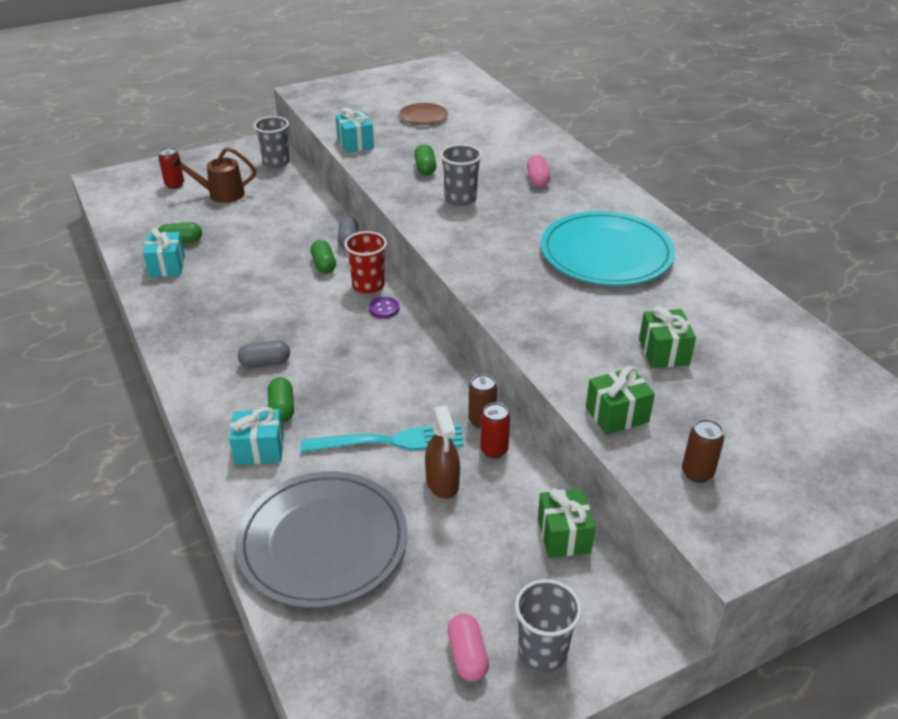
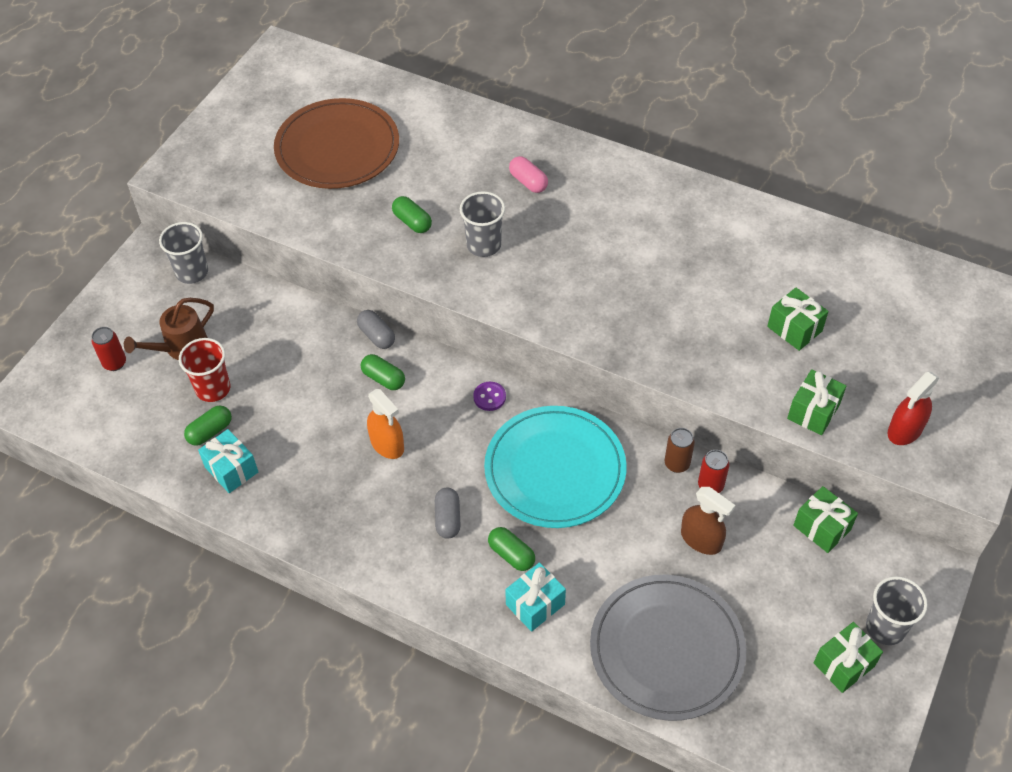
camera: 35 degrees left, 15 degrees up
(265, 363) = (448, 519): grey capsule -> grey capsule turned 45 degrees counterclockwise
(280, 300) = (387, 444): none -> orange spray bottle
(355, 143) = (308, 223): turquoise gift -> none
(368, 285) = (449, 379): red cup -> red cup (213, 388)
(389, 441) = (627, 529): turquoise fork -> none
(423, 116) = (337, 148): brown plate -> brown plate, size x2.12
(467, 656) = (844, 664): pink capsule -> green gift
(606, 253) = (664, 244): turquoise plate -> turquoise plate (555, 469)
(697, 473) = (905, 430): brown can -> red spray bottle

